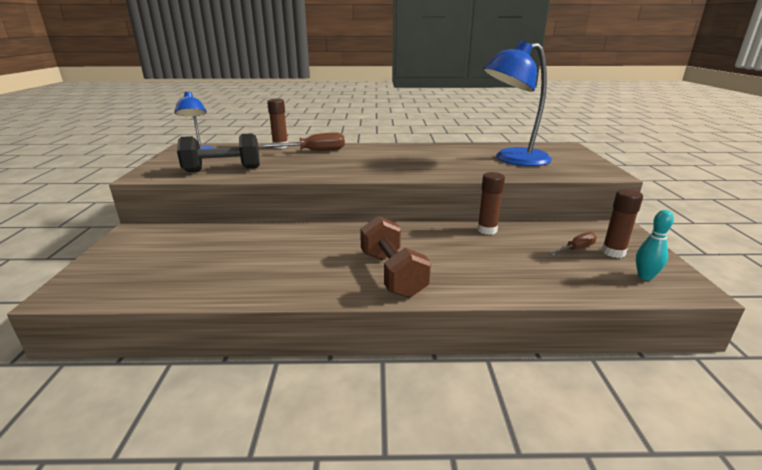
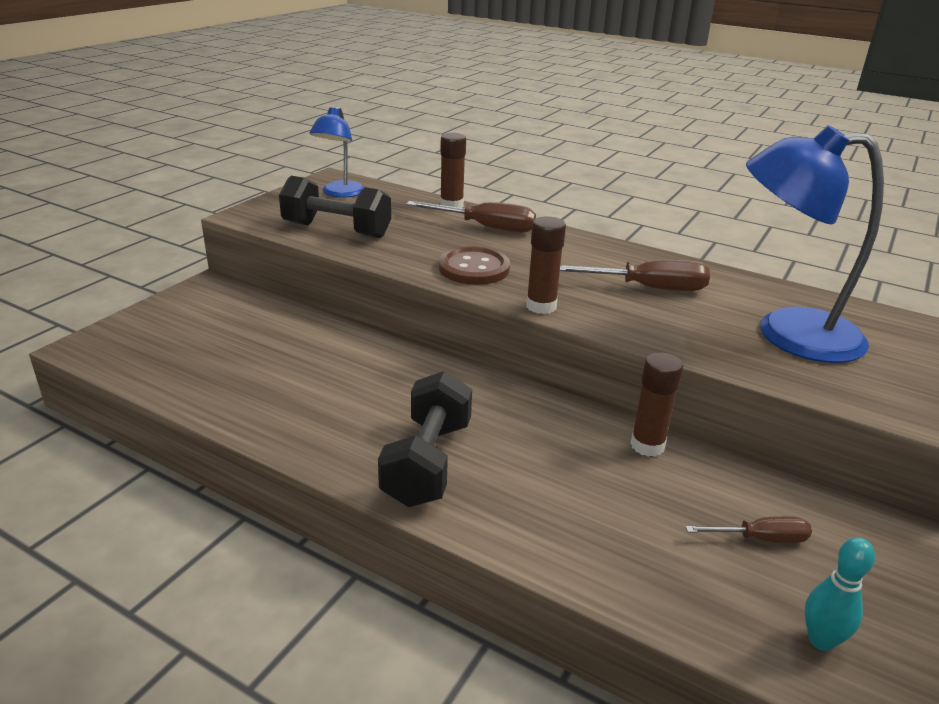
camera: 30 degrees right, 5 degrees up
(333, 168) = (474, 268): none -> brown button
(392, 274) = (427, 463): brown dumbbell -> black dumbbell
(431, 157) = (648, 288): none -> brown screwdriver
(613, 252) = (823, 573): brown glue stick -> brown glue stick (541, 306)

